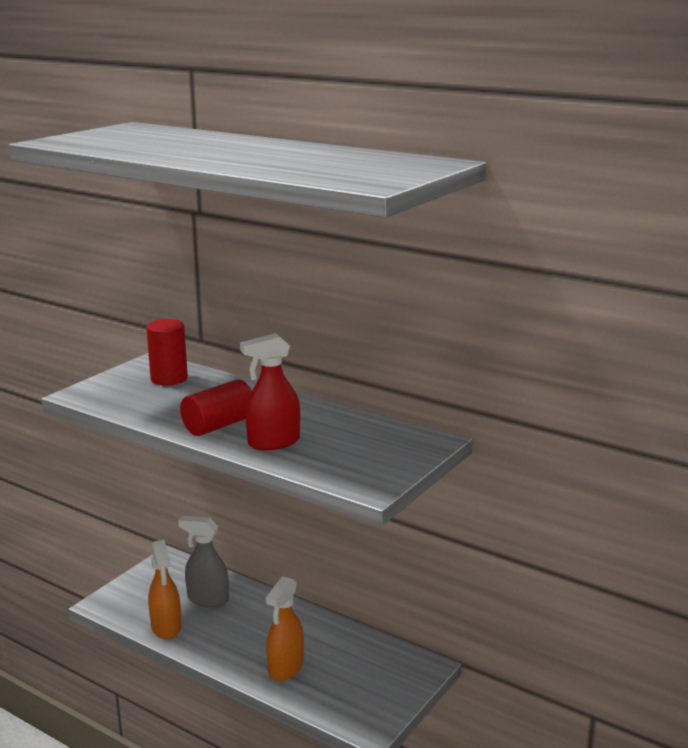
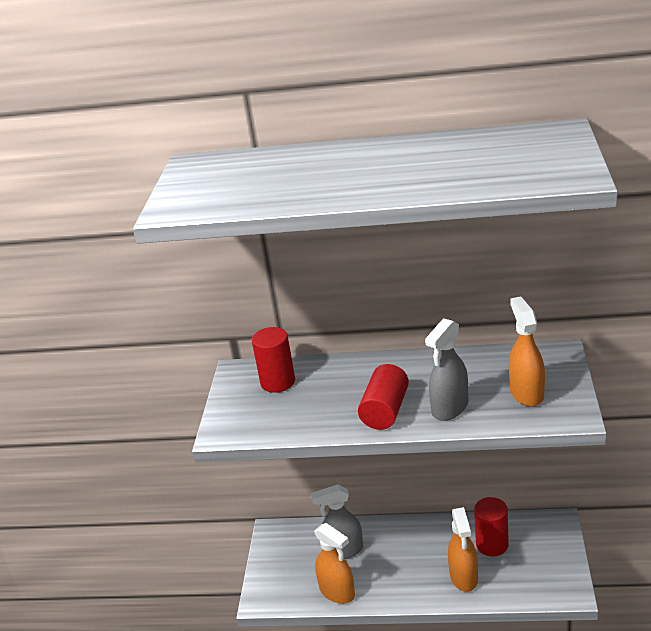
camera: 25 degrees left, 10 degrees up
(273, 442) = (449, 408): red spray bottle -> grey spray bottle
(342, 655) = (492, 544): none -> red cylinder
(355, 457) = (526, 393): none -> orange spray bottle

